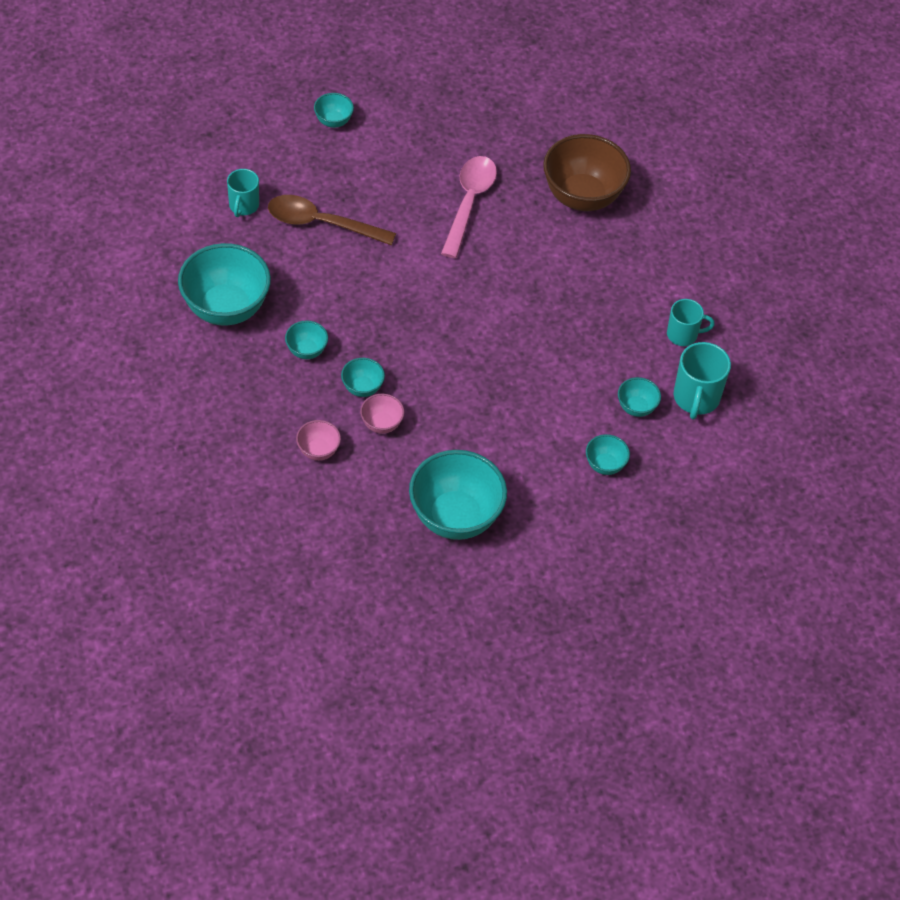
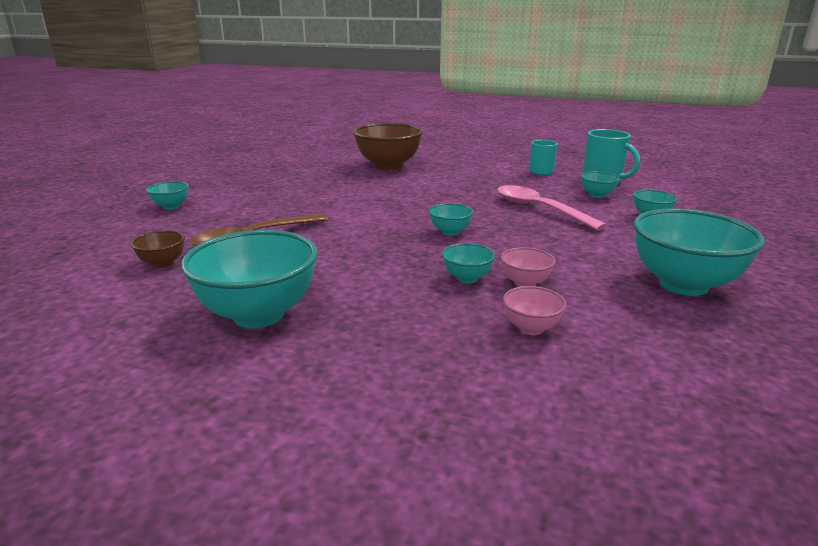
camera: 50 degrees left, 30 degrees down
(243, 206) = (163, 263): turquoise mug -> brown bowl
(306, 351) = (383, 290): turquoise bowl -> turquoise bowl (450, 232)
(469, 203) = (335, 191): pink spoon -> pink spoon (539, 209)

